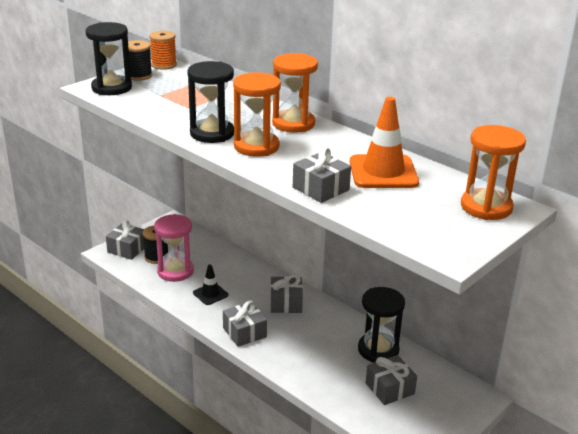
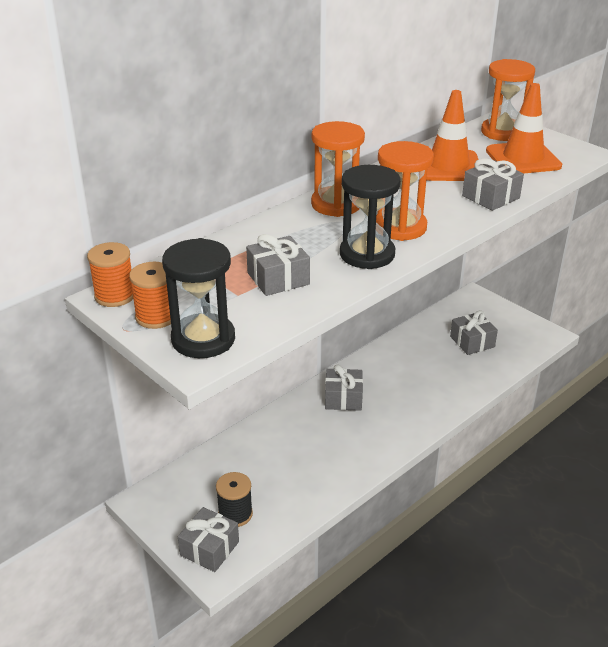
camera: 85 degrees left, 5 degrees up
(139, 76) = (156, 316): black spool -> orange spool
(175, 271) = (272, 493): pink hourglass -> none
(210, 294) = (324, 459): black traffic cone -> none
(244, 332) = (398, 431): grey gift -> grey gift (278, 278)
(378, 350) = (418, 343): black hourglass -> none
(417, 213) = (523, 159): none -> orange traffic cone

